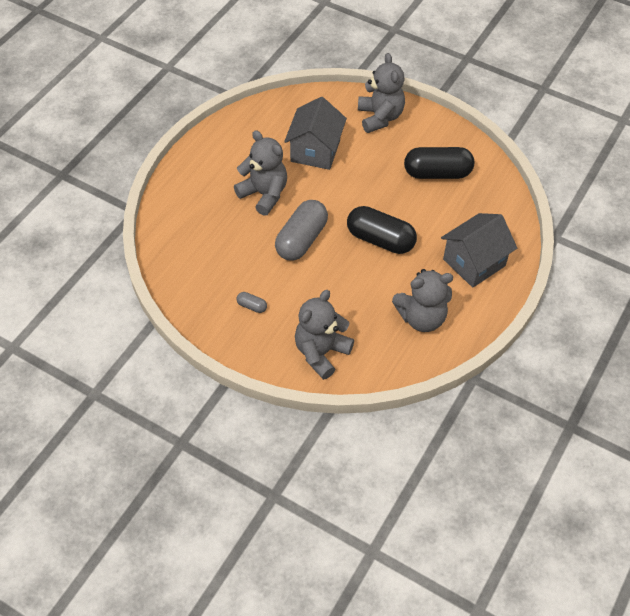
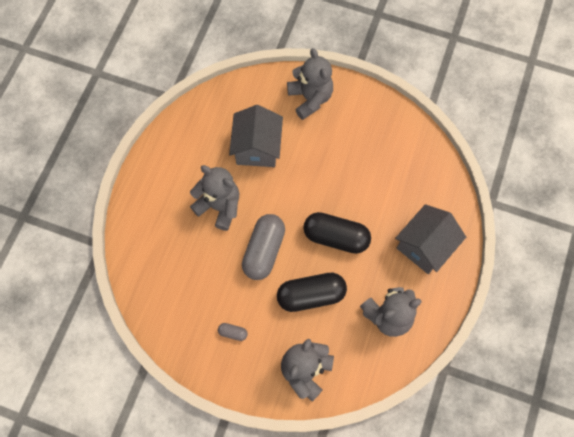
camera: 10 degrees left, 15 degrees up
(437, 173) = (374, 153): black capsule -> black capsule (311, 295)

